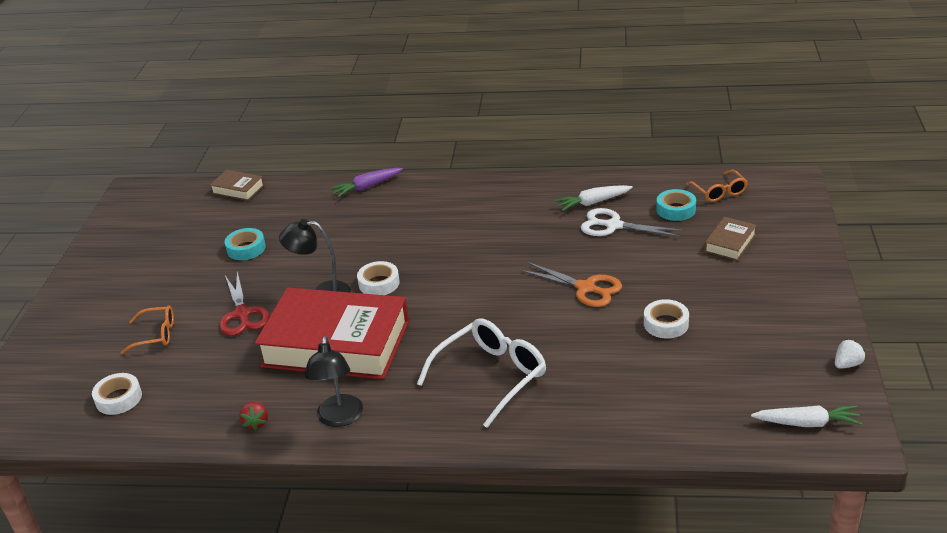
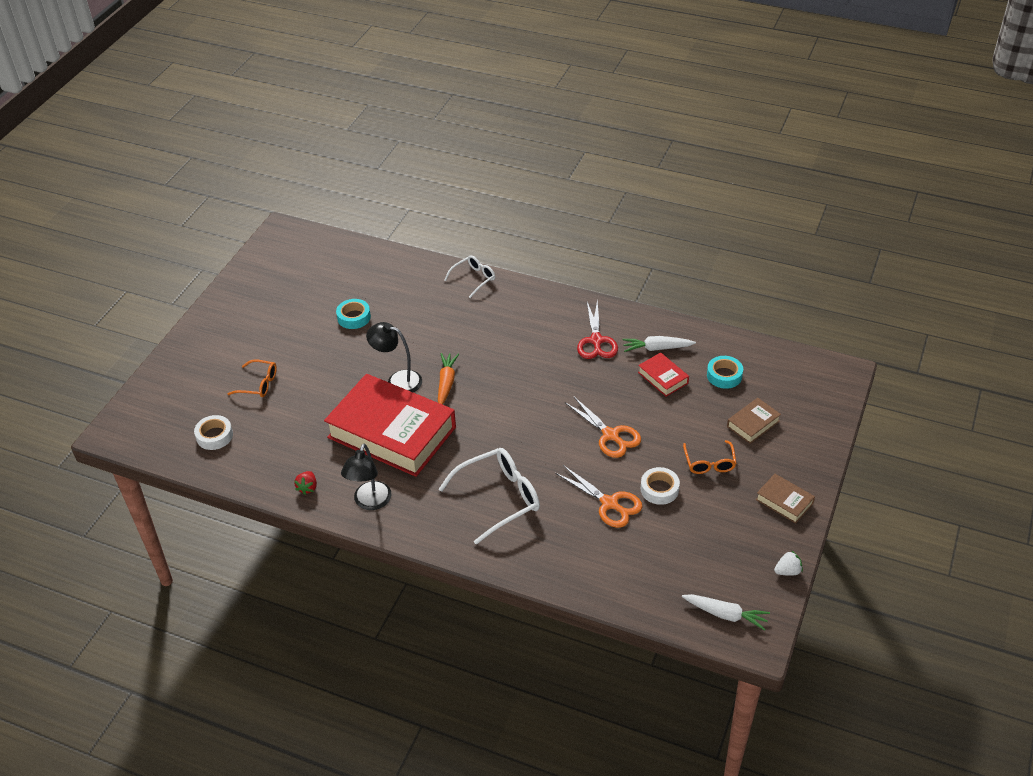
camera: 15 degrees right, 10 degrees up
(238, 189) = (367, 252): brown book -> brown book (784, 501)
(242, 314) = (330, 383): red scissors -> red scissors (596, 341)
(367, 187) = (474, 279): purple carrot -> white glasses
(379, 283) = (446, 383): white tape -> orange carrot
(613, 226) = (663, 378): white scissors -> red book
(618, 350) = (609, 503): none -> orange scissors
(719, 192) = (771, 367): orange glasses -> orange glasses (709, 463)

